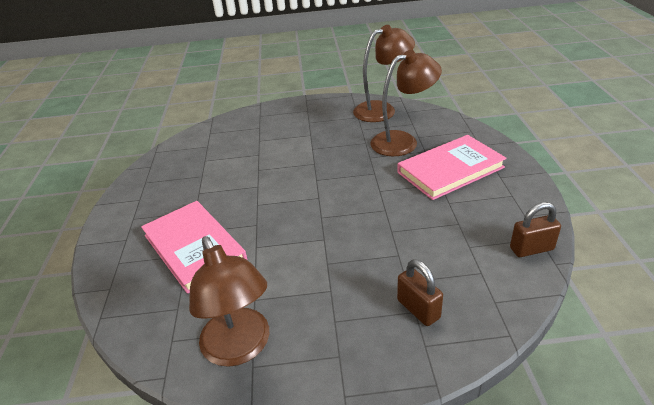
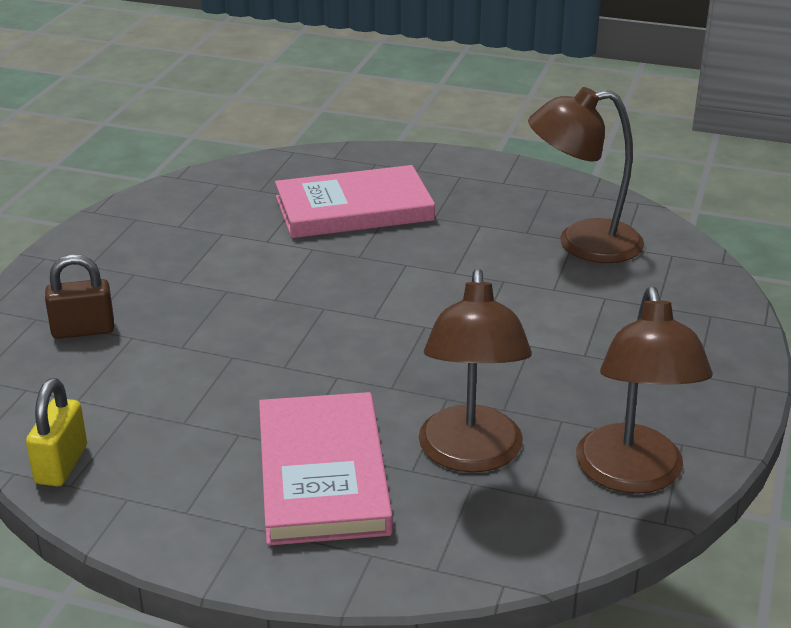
camera: 110 degrees right, 5 degrees down
(240, 348) = (164, 216): brown lamp -> brown lamp (582, 243)
(531, 249) = (61, 465): brown padlock -> yellow padlock

